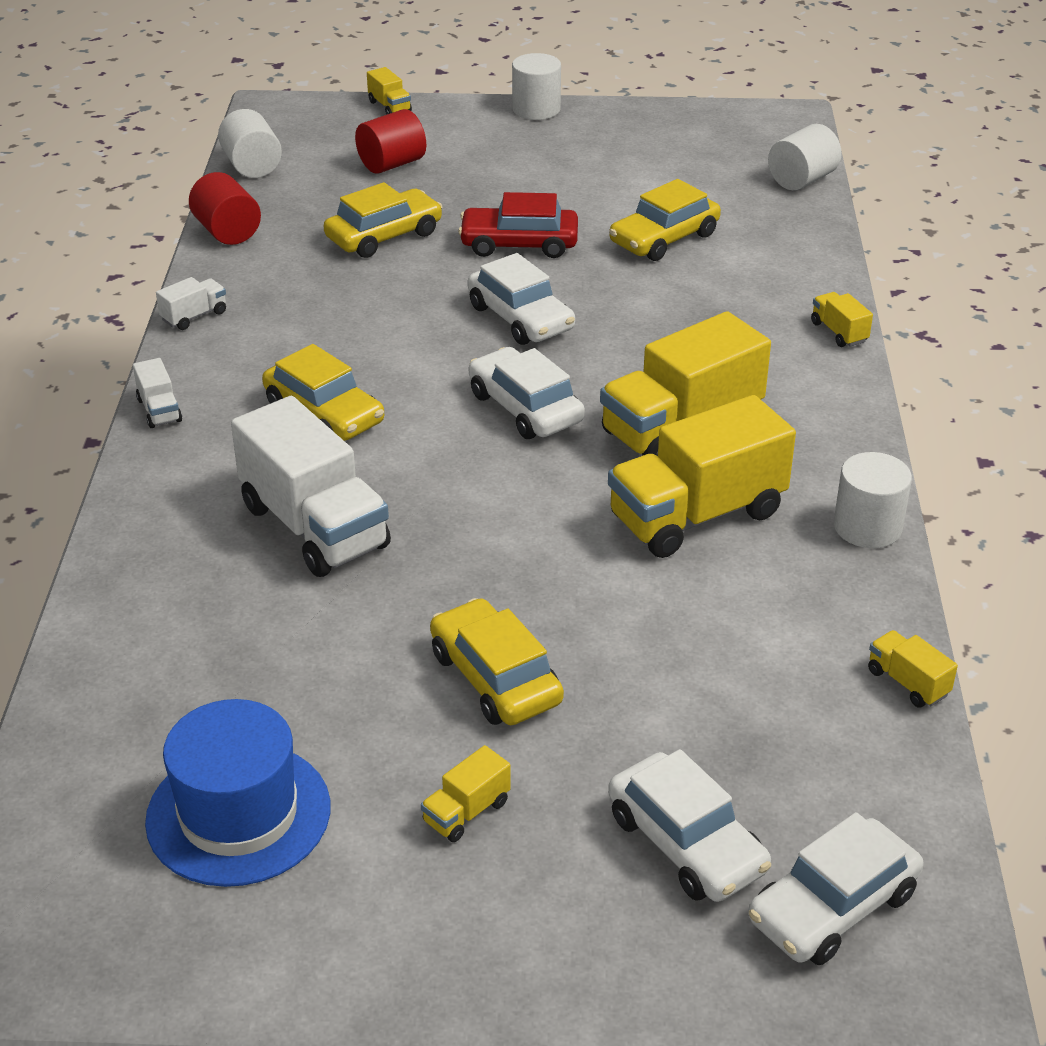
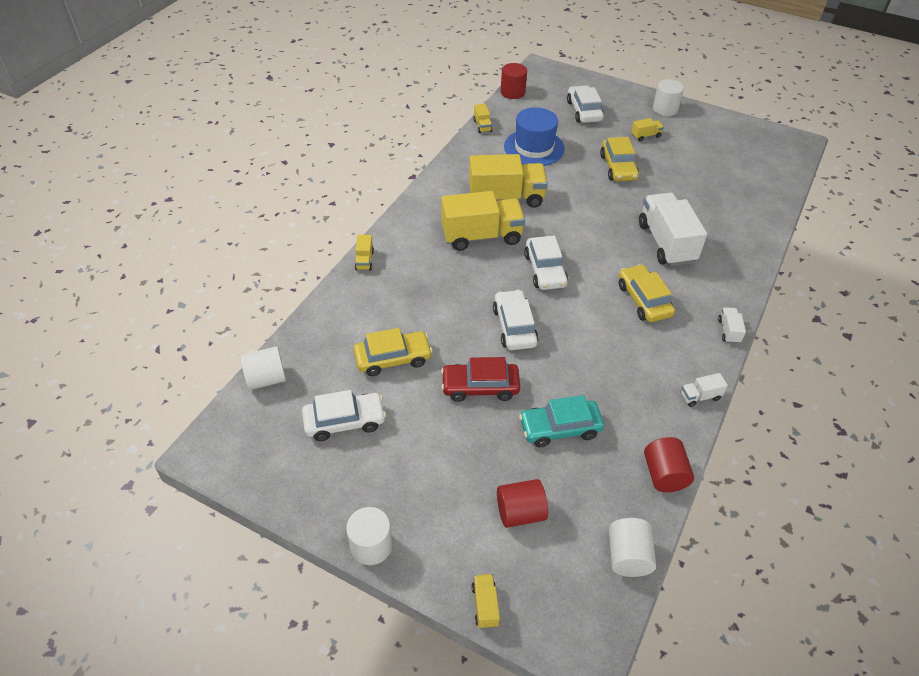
camera: 155 degrees left, 10 degrees up
(238, 814) = (719, 156): blue hat -> blue hat (534, 148)
(384, 236) = (560, 428): yellow car -> turquoise car
(519, 244) = (480, 387): red car -> red car turned 150 degrees clockwise
(833, 907) = (554, 88): white car -> white car (344, 421)
(867, 527) = (445, 173): white cylinder -> white cylinder (665, 109)
(936, 839) = (512, 92): none -> red cylinder

